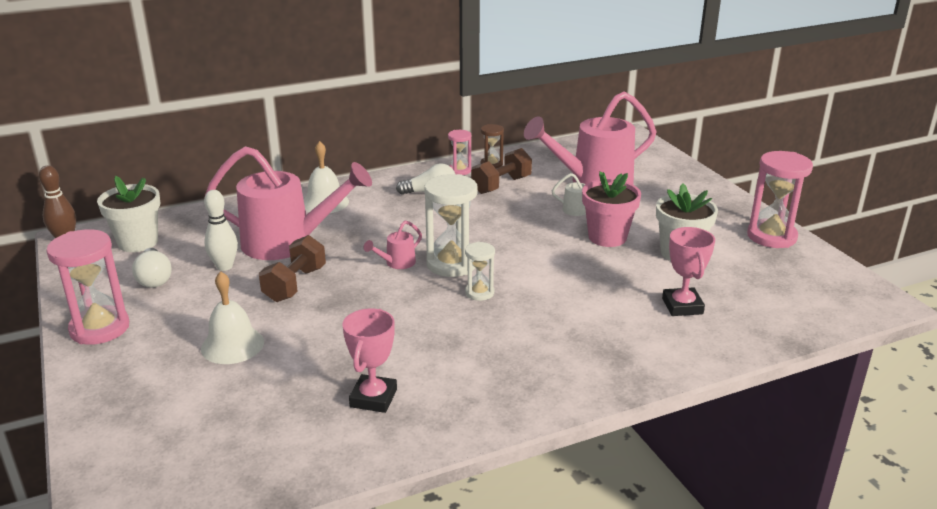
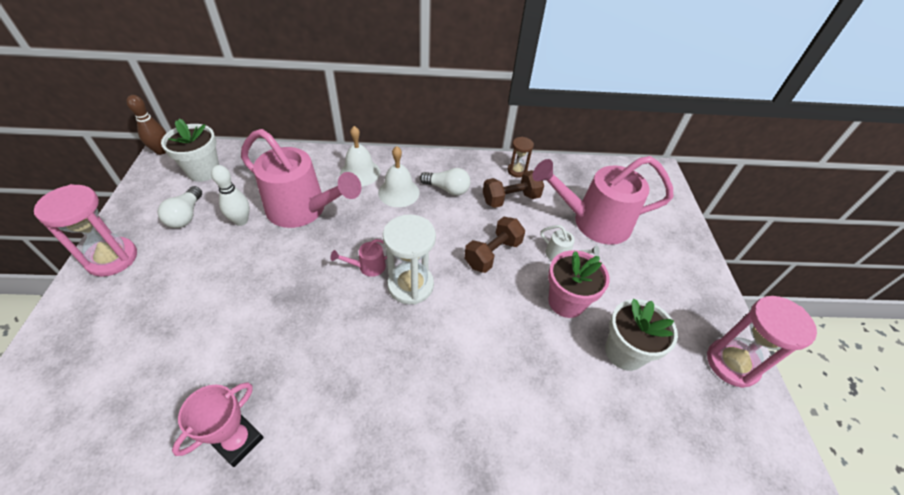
camera: 20 degrees right, 20 degrees up
(232, 345) = (183, 318): white bell -> white bell (398, 192)
(295, 284) = (276, 262): brown dumbbell -> brown dumbbell (493, 254)
(459, 170) = (486, 169): pink hourglass -> none
(479, 293) = (411, 333): white hourglass -> none
(682, 306) = (586, 434): pink trophy -> none

